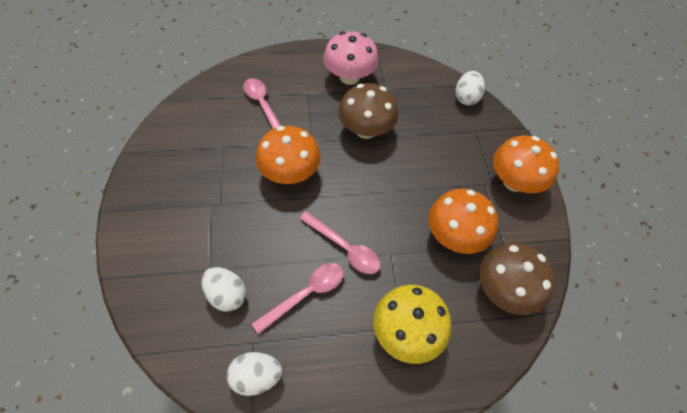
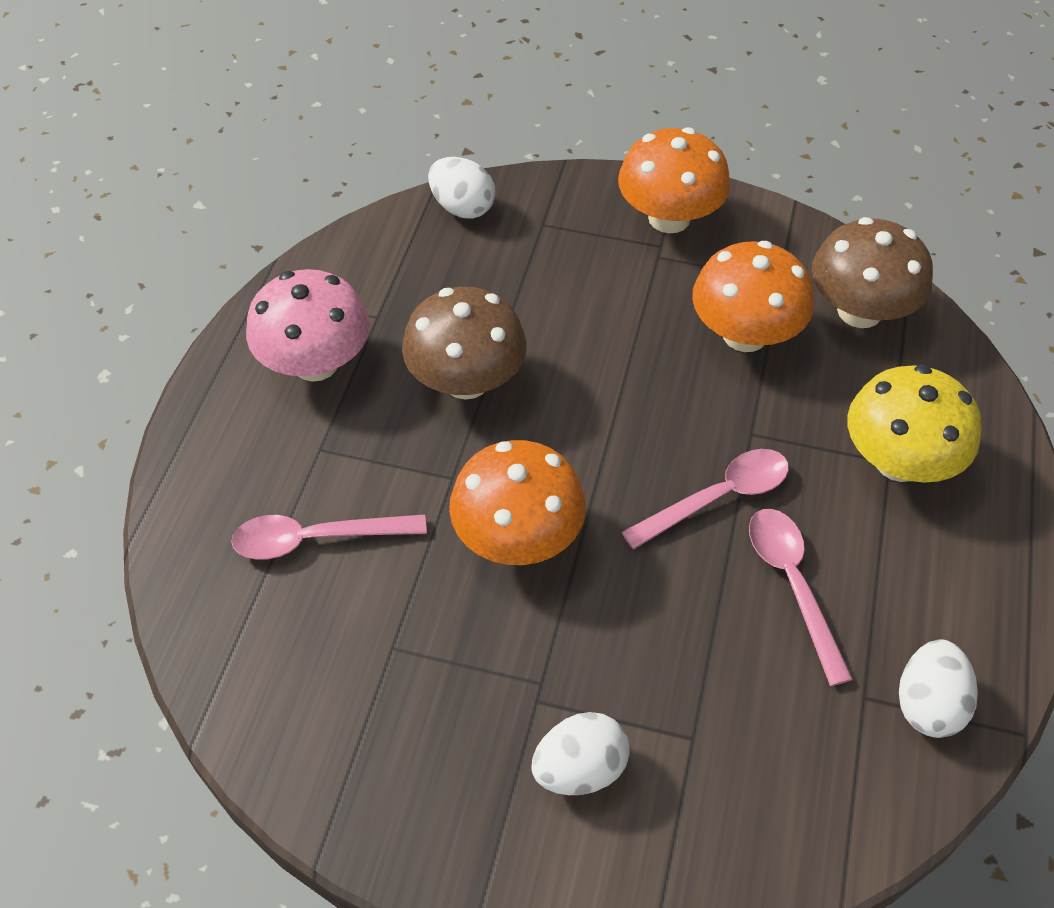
camera: 65 degrees left, 5 degrees down
(226, 295) = (758, 717): white egg -> white egg (579, 769)

